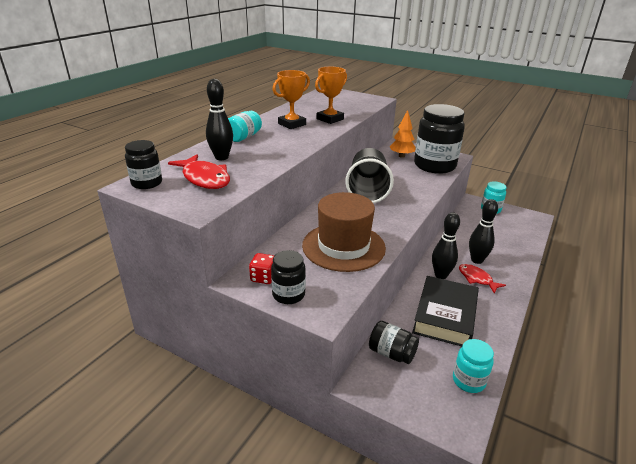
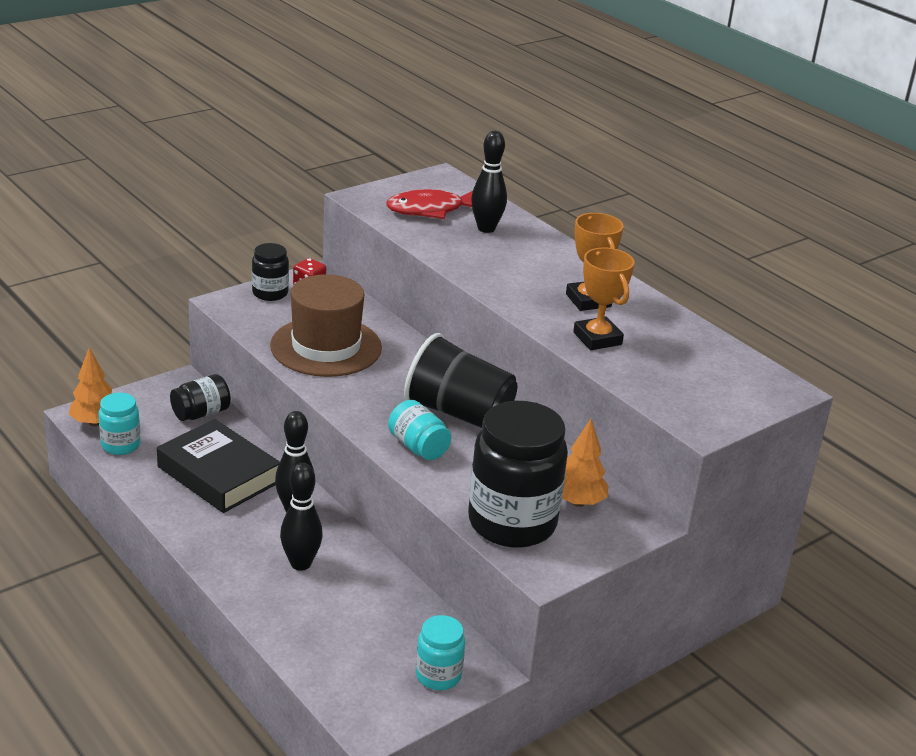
camera: 110 degrees right, 0 degrees up
(147, 183) = (441, 183): black jar -> none
(243, 137) = (550, 254): turquoise jar -> turquoise jar (418, 447)
(460, 413) = (95, 422): none -> orange tree
(477, 279) = (260, 539): red fish -> none

